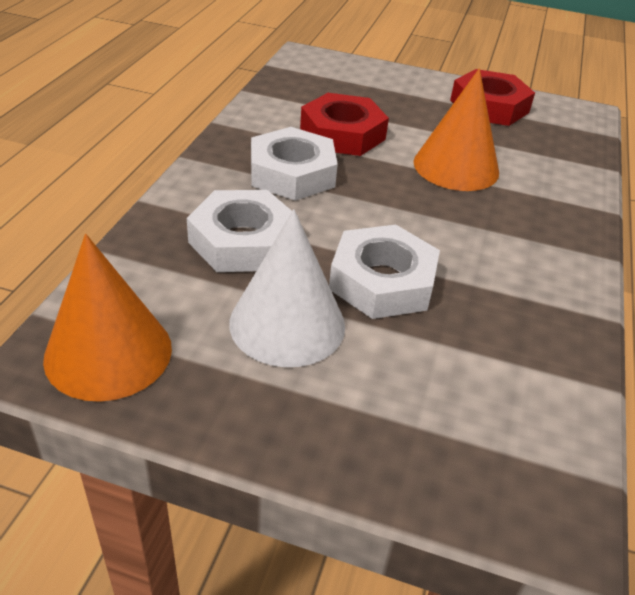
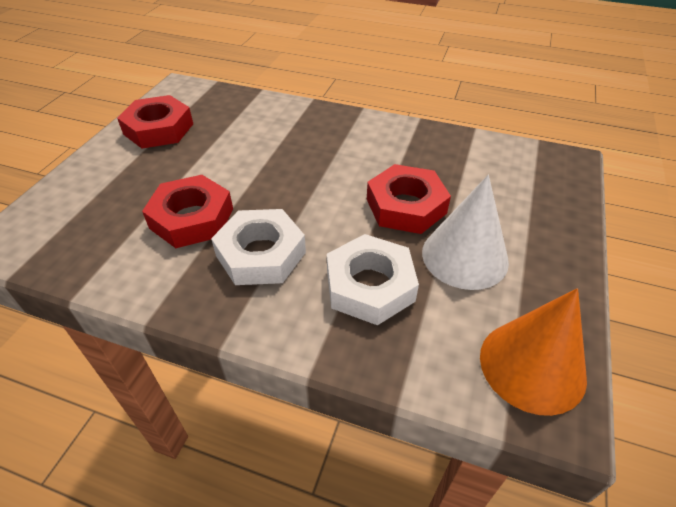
camera: 85 degrees left, 5 degrees up
(382, 281) = (406, 206): white nut -> red nut
(456, 167) = (254, 157): orange cone -> none

